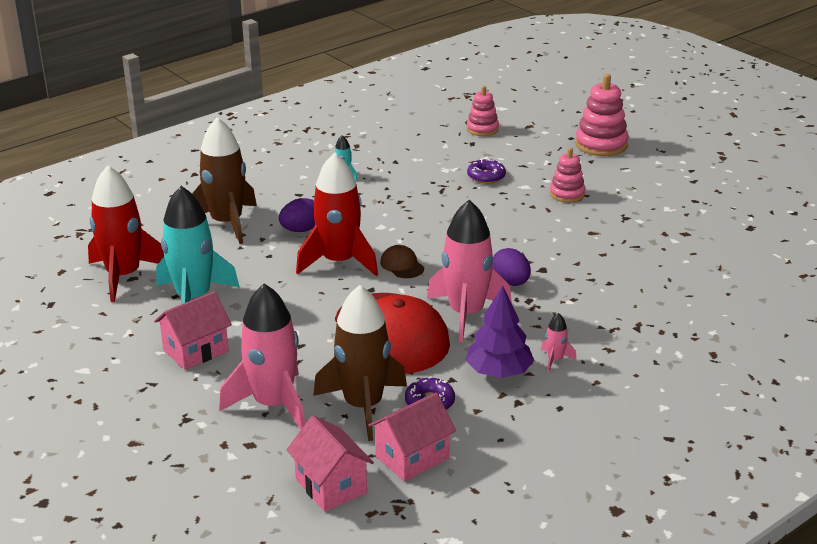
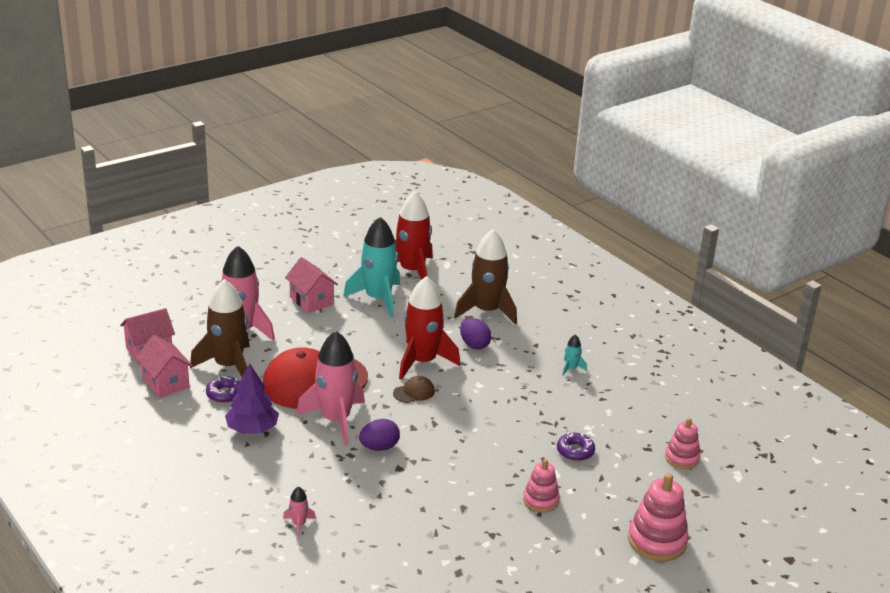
camera: 90 degrees right, 0 degrees up
(555, 360) = (261, 459): pink rocket -> pink rocket (299, 524)

